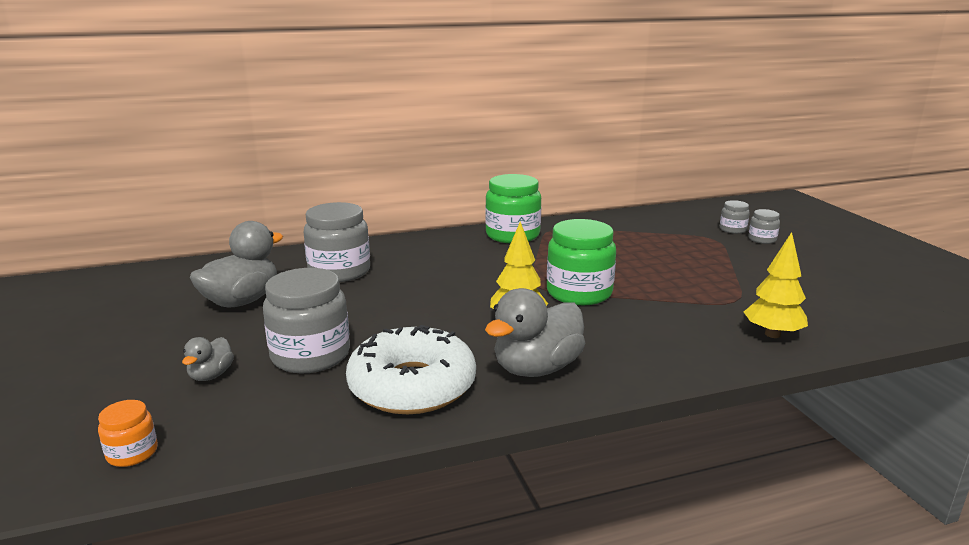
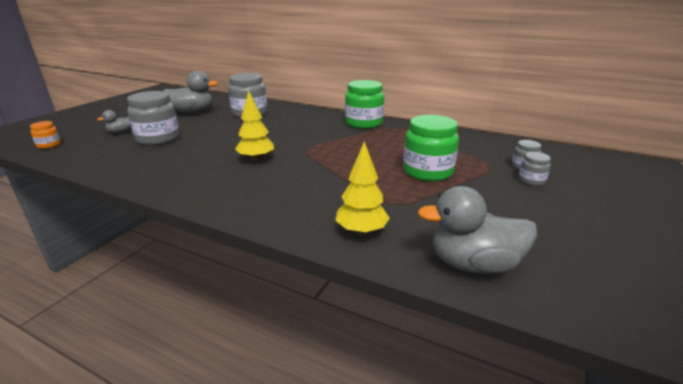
camera: 45 degrees right, 5 degrees up
(412, 385) = (152, 164): white donut -> none
(536, 368) = (204, 181): grey duck -> grey duck (473, 264)
(579, 293) = (317, 160): green jar -> green jar (427, 171)

